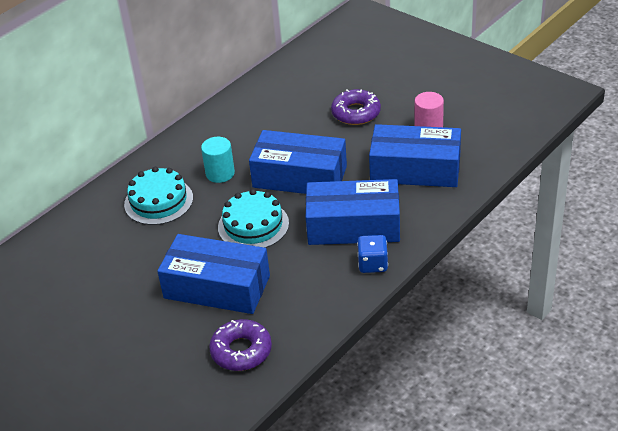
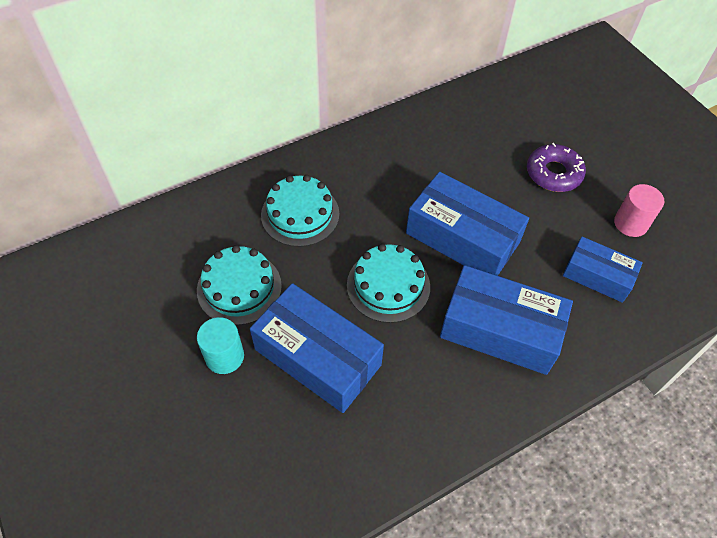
camera: 15 degrees right, 15 degrees up
(131, 264) = (239, 288): none -> turquoise cake
(220, 173) = (378, 201): turquoise cylinder -> turquoise cylinder (224, 356)
(241, 351) = (310, 462): purple donut -> none
(373, 264) = (504, 396): blue dice -> none
(415, 169) = (597, 276): blue box -> blue box, size x0.60

